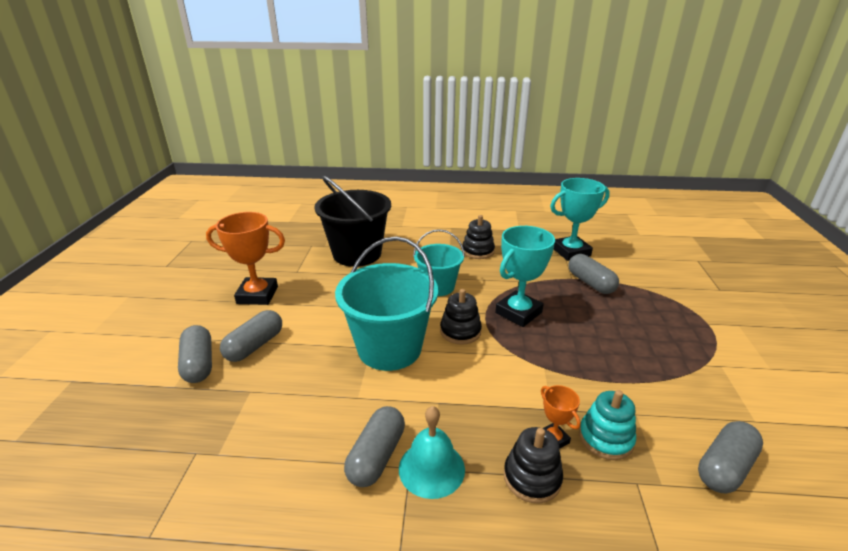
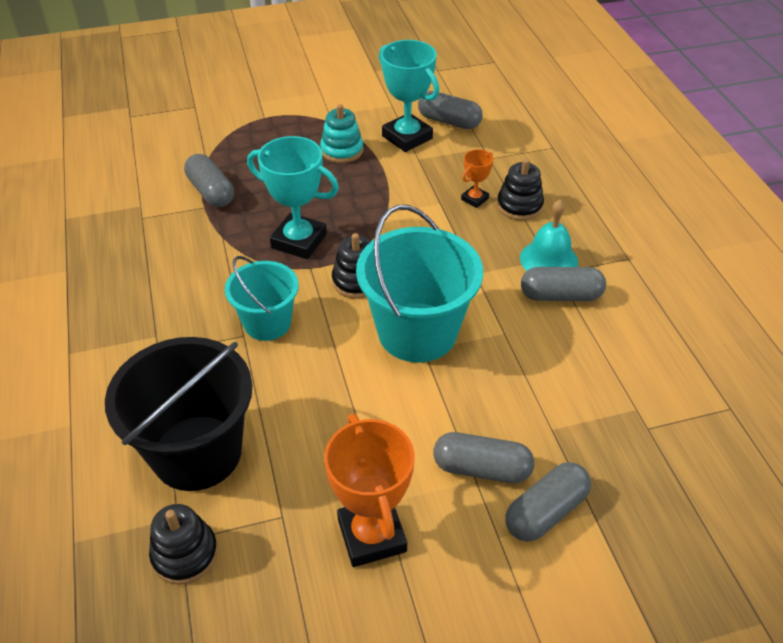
camera: 110 degrees left, 15 degrees up
(478, 251) = (150, 303): black stacking toy -> black stacking toy (185, 554)
(571, 252) = (131, 212): turquoise trophy -> turquoise trophy (407, 137)
(590, 283) = (211, 192): grey capsule -> grey capsule turned 75 degrees counterclockwise
(605, 438) = (456, 173): turquoise stacking toy -> turquoise stacking toy (342, 150)

